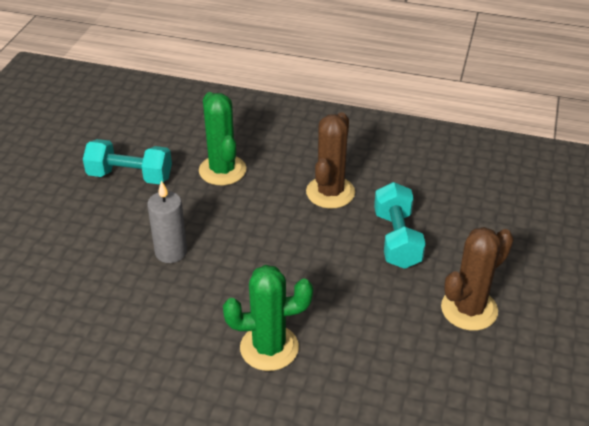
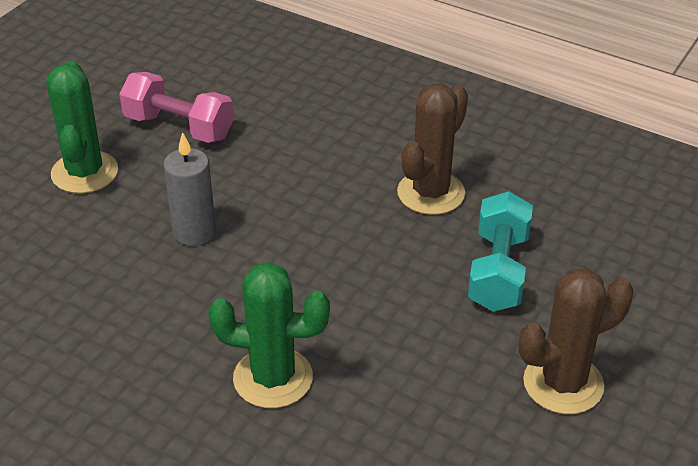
camera: 15 degrees right, 0 degrees up
(130, 176) = (179, 127): turquoise dumbbell -> pink dumbbell
(222, 170) = (299, 139): green cactus -> green cactus (84, 172)

